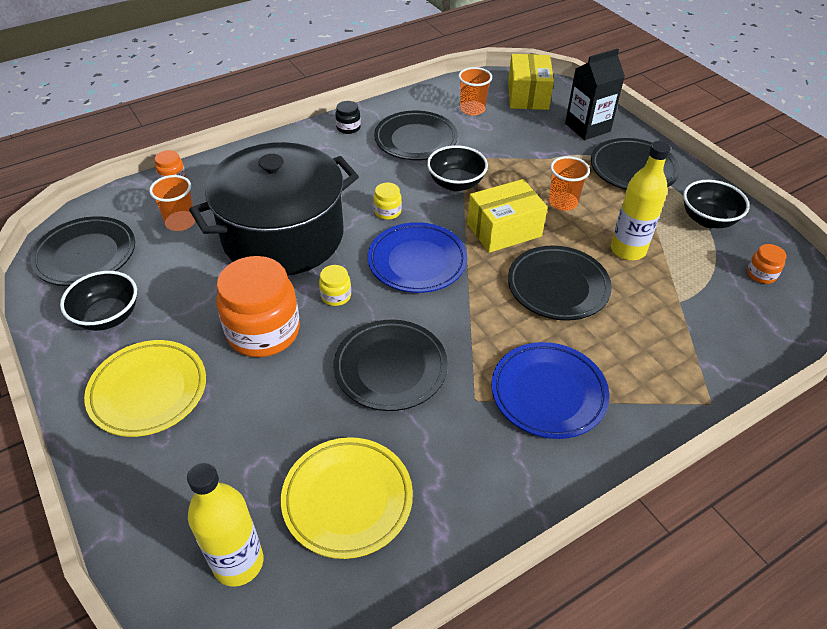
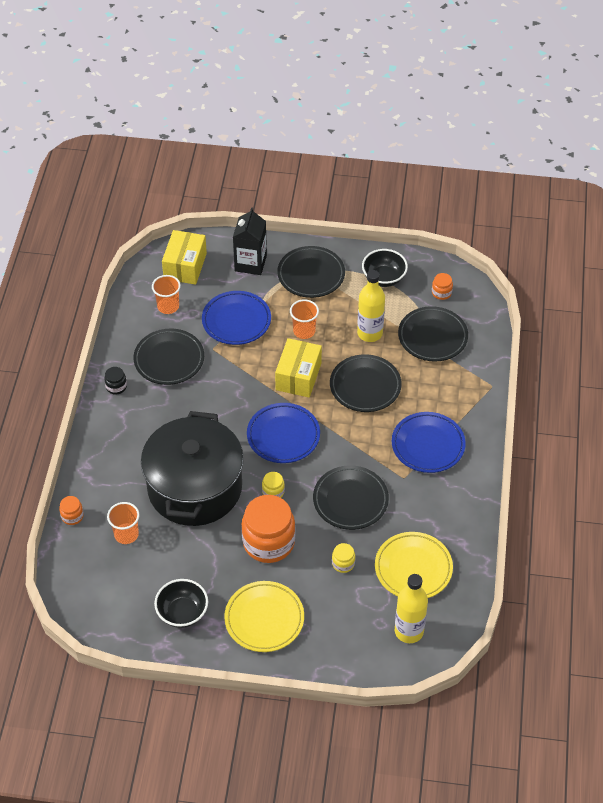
camera: 50 degrees left, 5 degrees up
(86, 255) = (110, 600): black plate -> black plate (432, 337)
(387, 212) = (225, 421): yellow jar -> yellow jar (343, 563)
(456, 183) = (234, 369): black bowl -> none
(513, 154) = (236, 321): none -> blue plate
(528, 95) = (185, 266): yellow box -> yellow box turned 60 degrees clockwise

